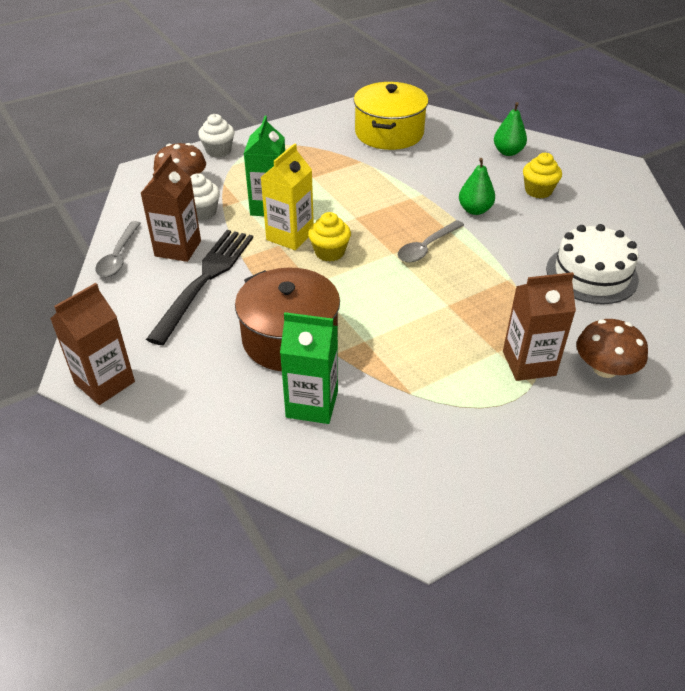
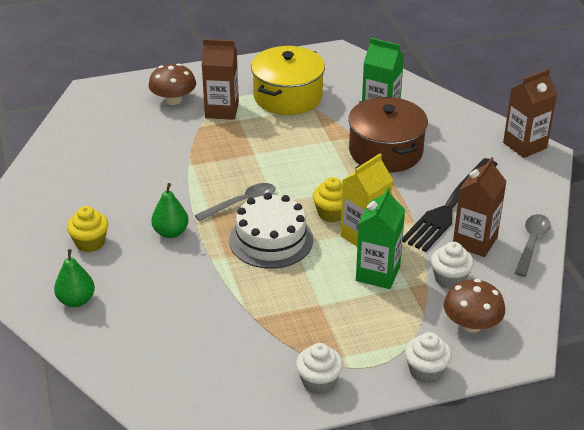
camera: 165 degrees left, 5 degrees down
(296, 135) = (319, 382): none -> white cupcake
(389, 133) = (197, 361): yellow pot -> yellow pot (288, 96)
(591, 274) = (120, 158): white cake -> white cake (271, 240)

